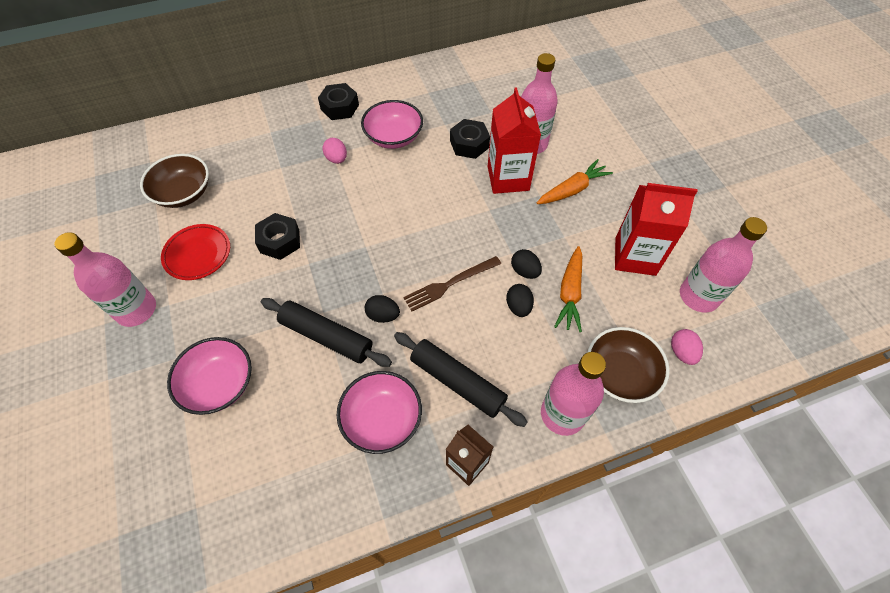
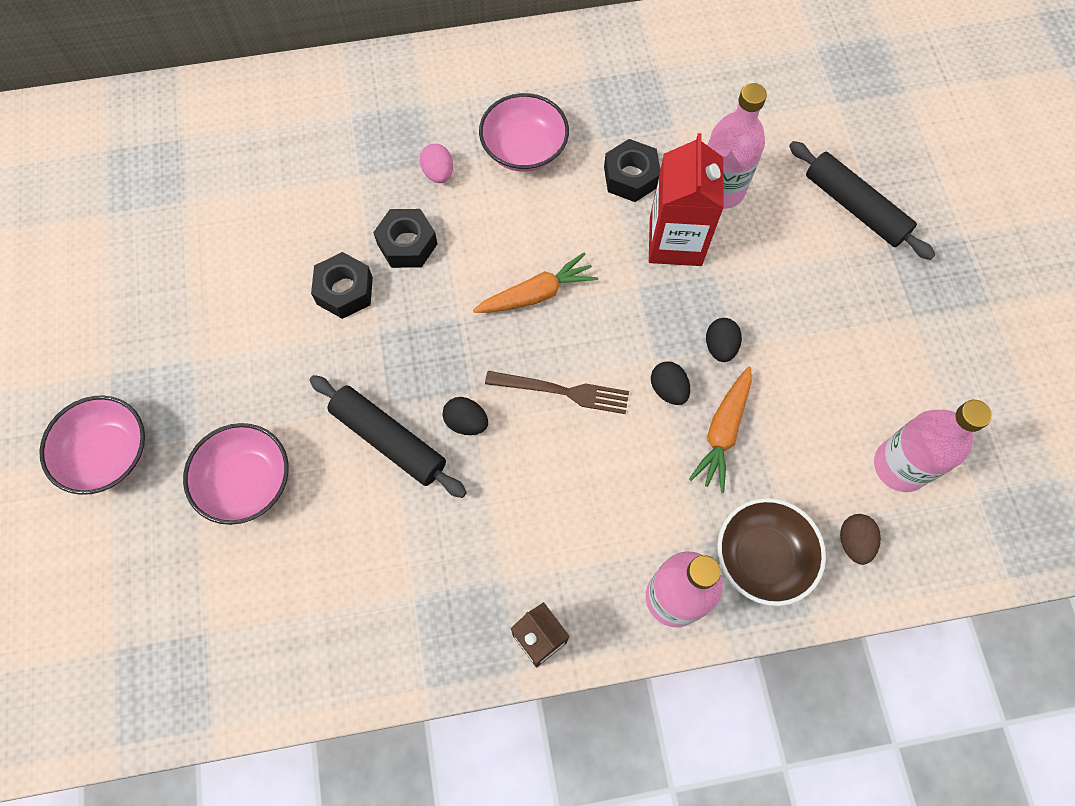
camera: 10 degrees right, 10 degrees up
(136, 310) = (151, 361): pink bottle -> none
(184, 193) = (223, 196): brown bowl -> none
(197, 254) = (235, 293): red plate -> none
(339, 107) = (454, 87): black nut -> black nut (407, 244)
(382, 419) = (443, 563): pink bowl -> pink bowl (108, 454)
(449, 284) = (562, 391): brown fork -> brown fork turned 150 degrees counterclockwise
(457, 382) = (547, 531): black rolling pin -> black rolling pin (854, 207)
(518, 307) = (648, 440): black egg -> black egg (720, 346)
(572, 190) = (763, 274): orange carrot -> orange carrot (536, 294)
(635, 256) = (827, 392): red carton -> none
(682, 352) = (853, 542): pink egg -> brown egg

